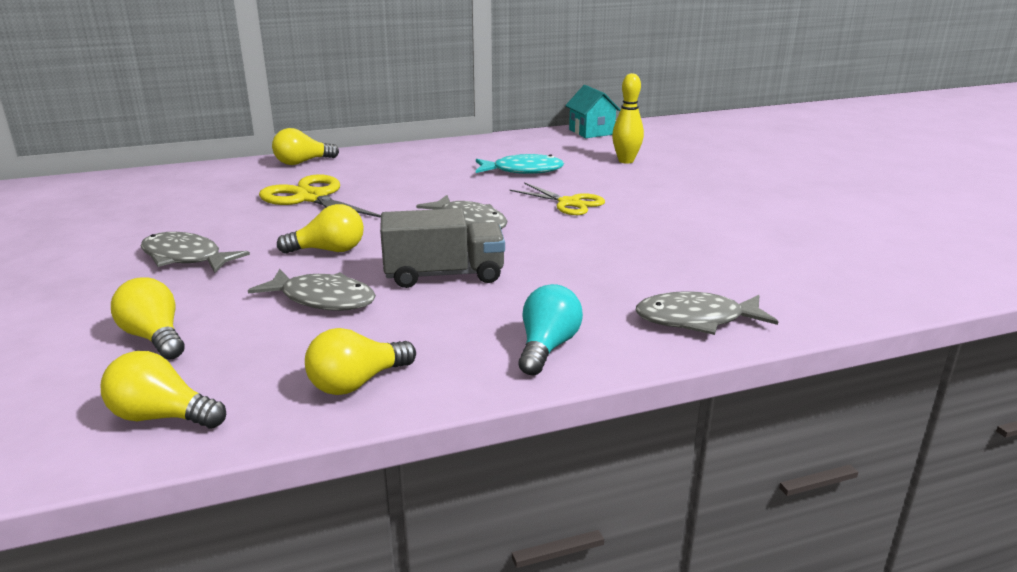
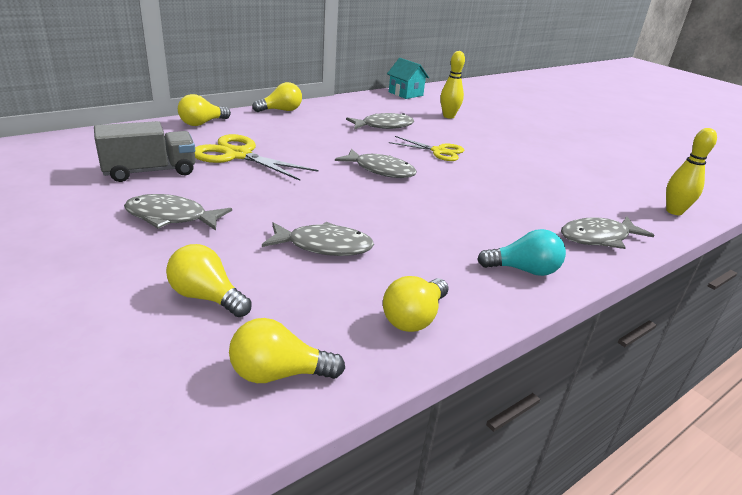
camera: 20 degrees left, 5 degrees up
(329, 250) = (292, 202): yellow light bulb -> yellow light bulb (281, 110)
(444, 275) = (400, 216): grey truck -> grey truck (150, 171)
(523, 171) = (384, 126): turquoise fish -> grey fish
(547, 347) = (523, 270): turquoise light bulb -> turquoise light bulb turned 90 degrees clockwise
(858, 296) = (674, 211): none -> yellow bowling pin

